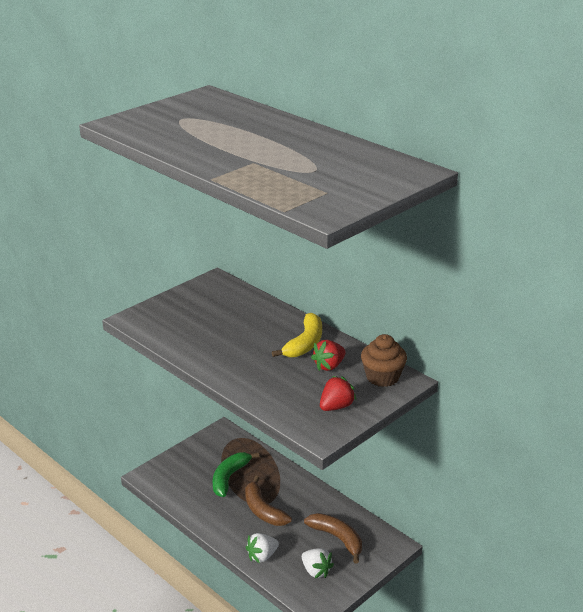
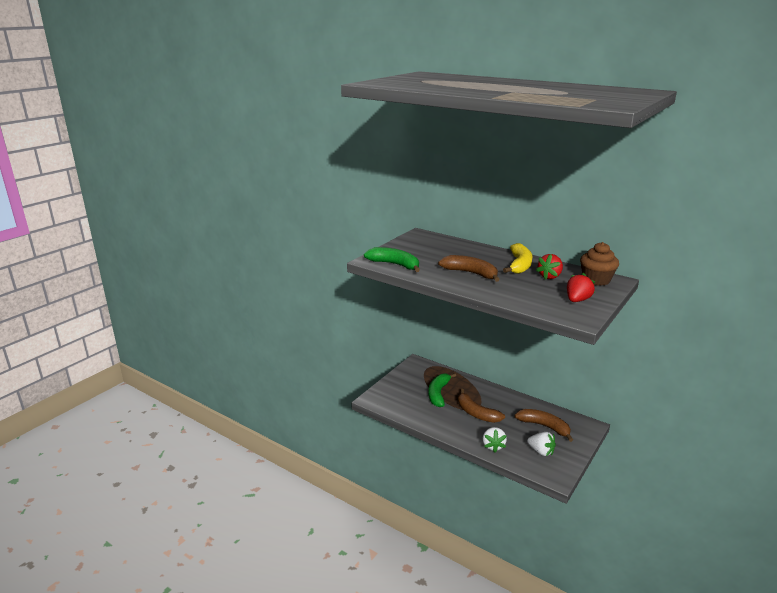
camera: 10 degrees left, 5 degrees down
(155, 328) = (395, 264): none -> green banana
(237, 351) = (470, 273): none -> brown banana
(262, 556) = (493, 446): white strawberry -> white strawberry turned 45 degrees counterclockwise

